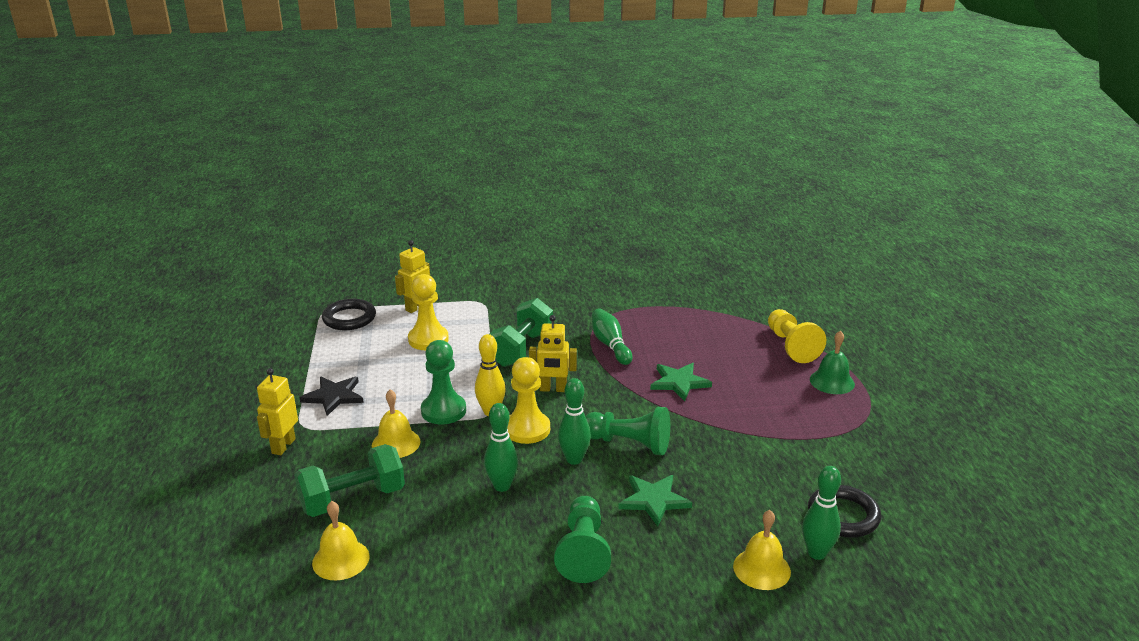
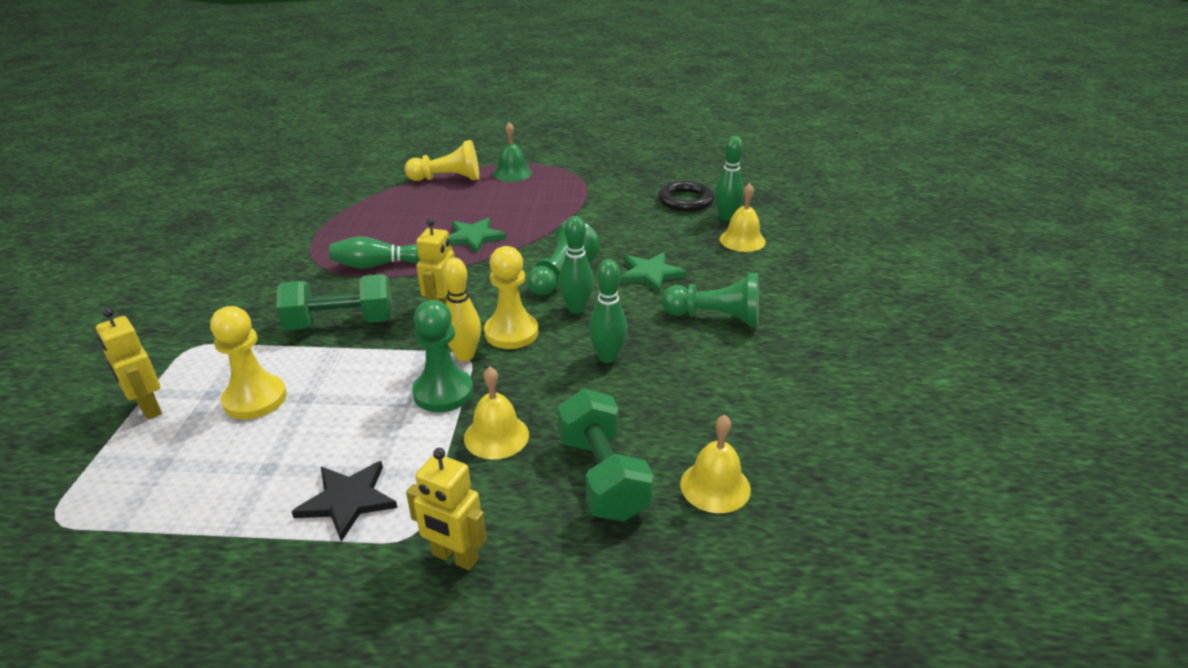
camera: 80 degrees left, 5 degrees up
(349, 318) = (112, 485): black ring -> none
(521, 349) = (341, 323): green dumbbell -> green dumbbell turned 45 degrees counterclockwise

